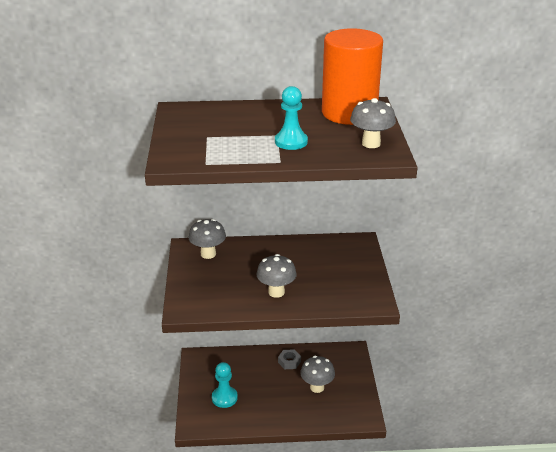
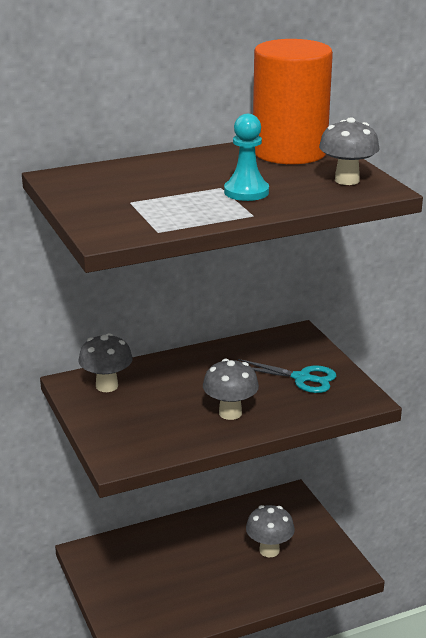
camera: 20 degrees left, 5 degrees down
(224, 398) = (152, 594): turquoise pawn -> none
(289, 362) = (216, 528): grey nut -> none
(341, 276) = (302, 378): none -> turquoise scissors

